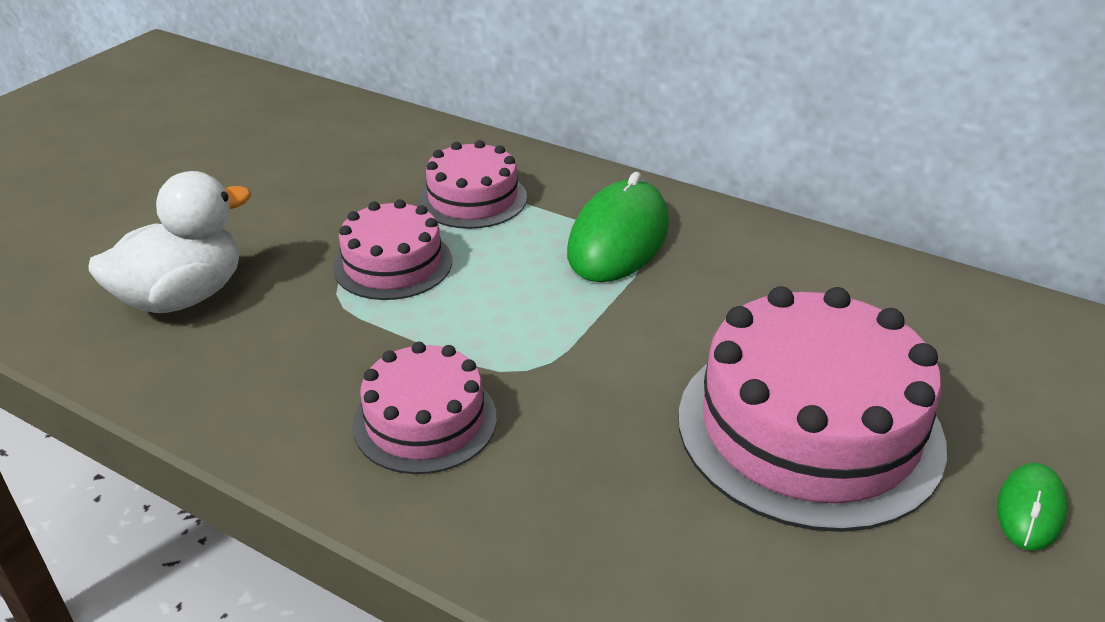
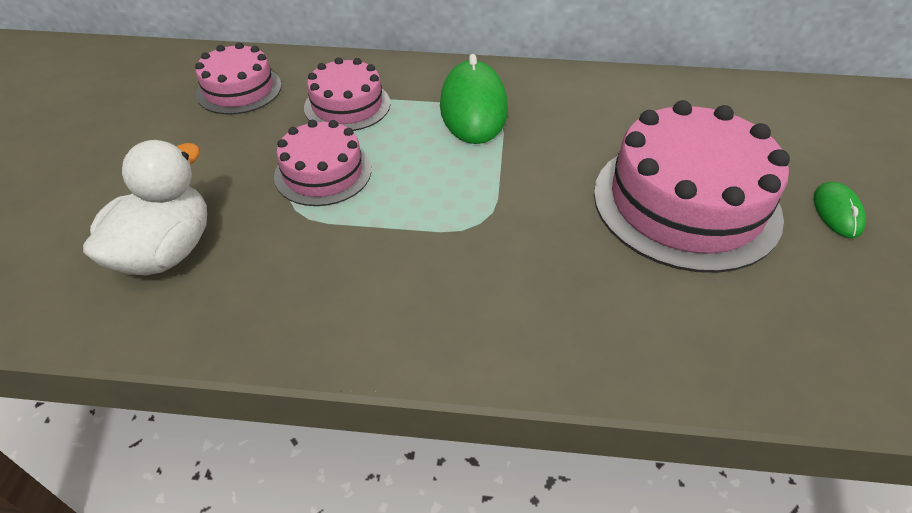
camera: 25 degrees left, 10 degrees up
(425, 420) = (436, 286): pink cake -> pink cake (239, 89)

